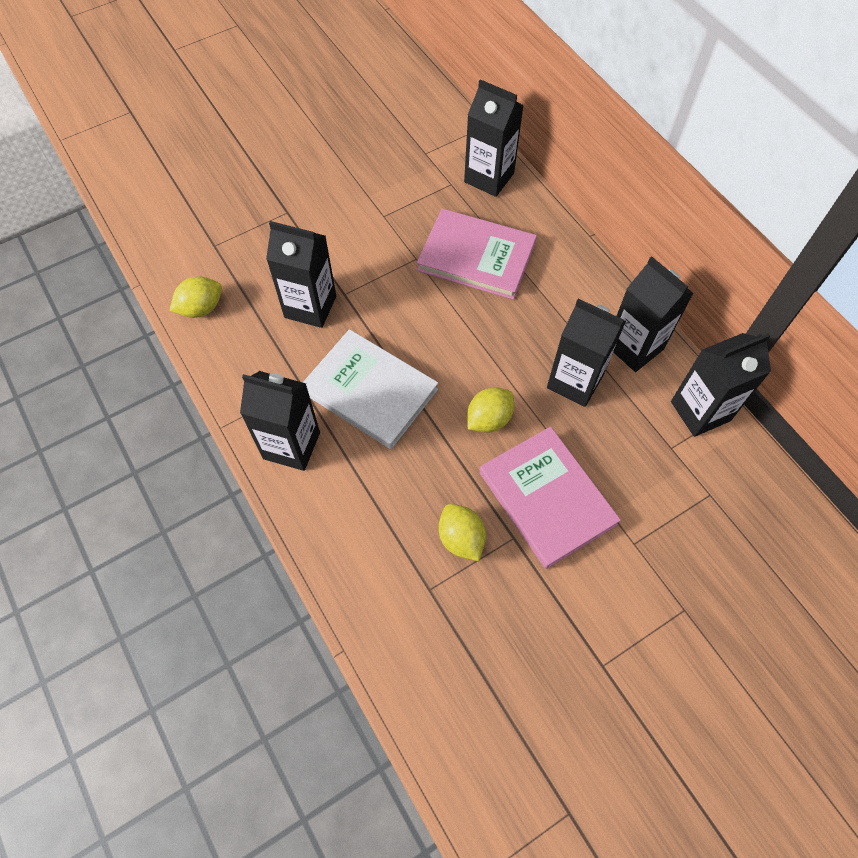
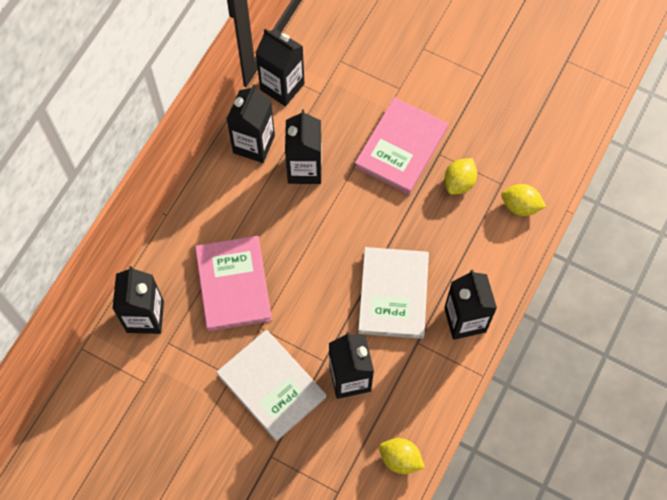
camera: 120 degrees left, 5 degrees up
(351, 241) = (271, 386): none -> white book
(489, 419) = (367, 207): yellow lemon -> yellow lemon (520, 206)

